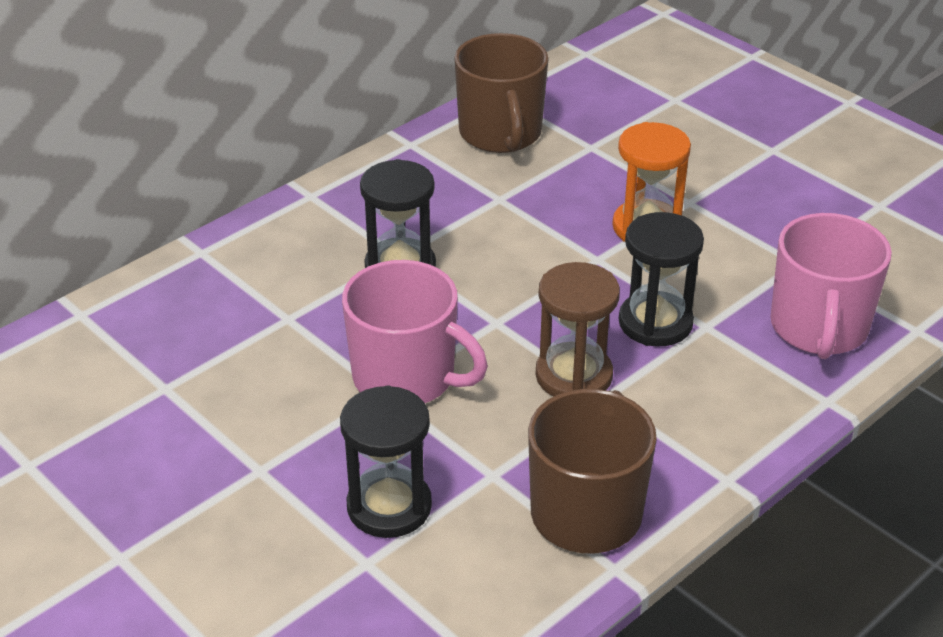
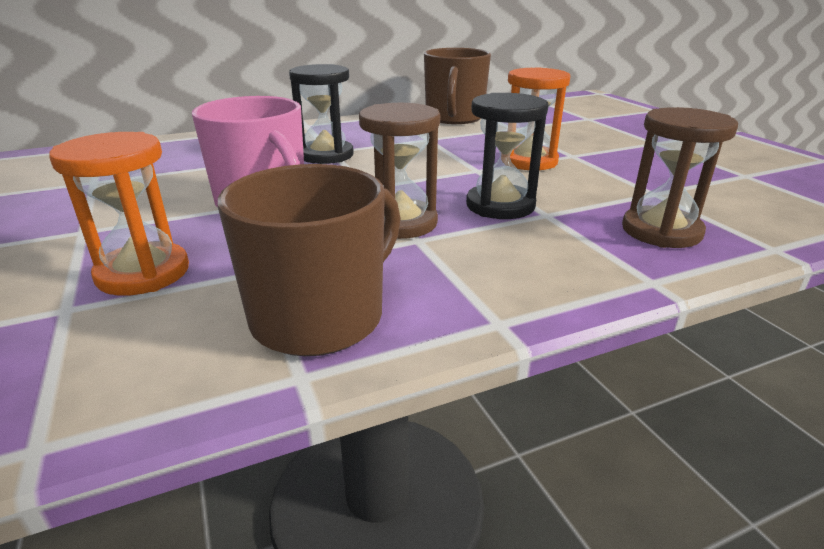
camera: 20 degrees right, 10 degrees down
(389, 506) = (143, 273): black hourglass -> orange hourglass
(818, 328) = (661, 231): pink mug -> brown hourglass

